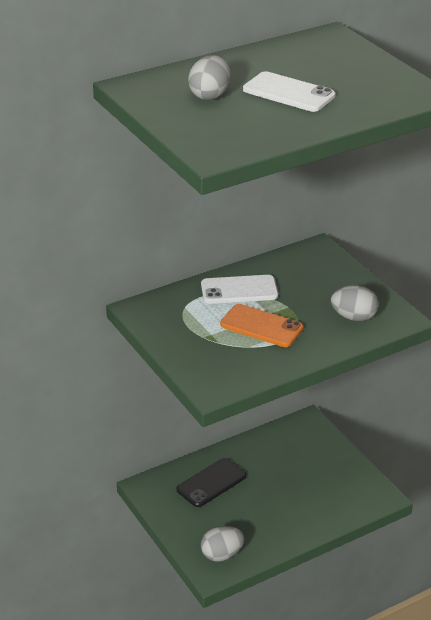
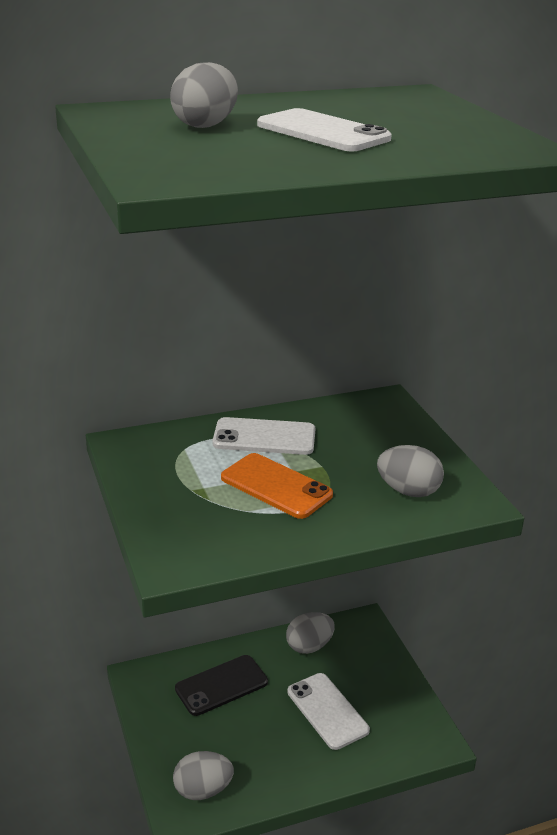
camera: 10 degrees right, 5 degrees down
(270, 444) = (309, 646): none -> grey egg
(296, 489) = (327, 711): none -> white phone

